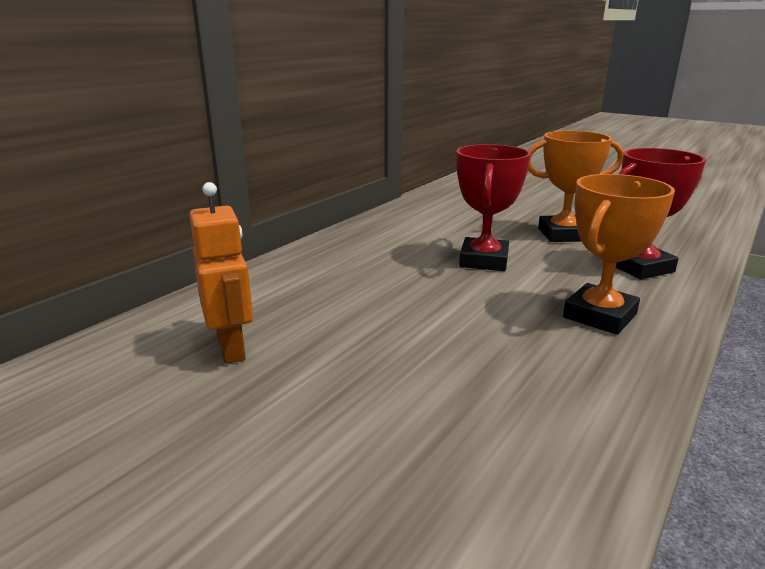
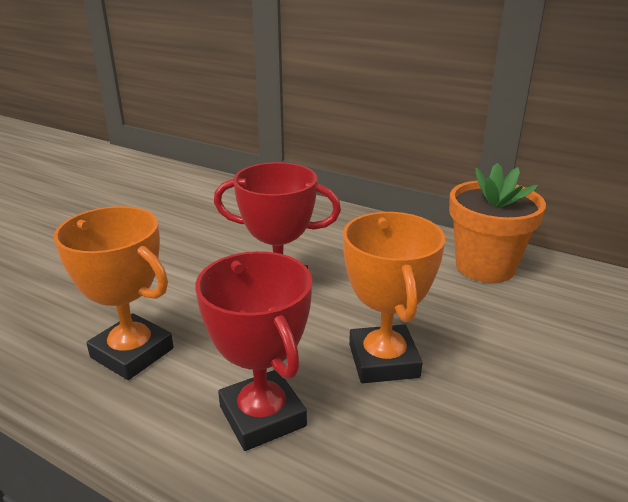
camera: 85 degrees right, 5 degrees up
(232, 348) = (133, 197): orange robot -> none
(442, 202) = (485, 267): none -> orange flower pot

